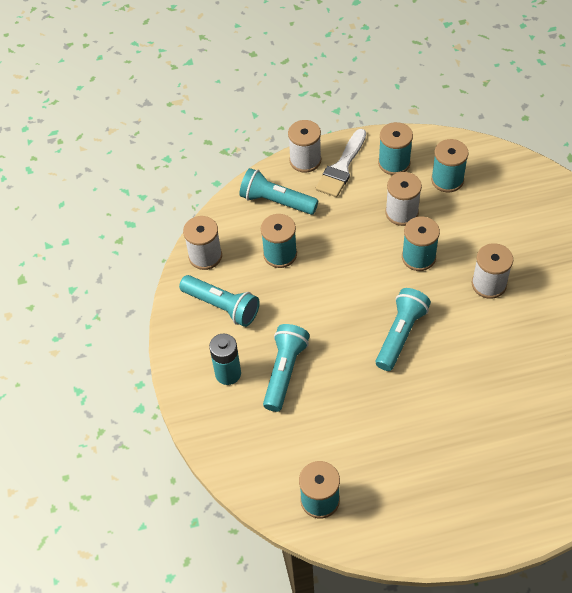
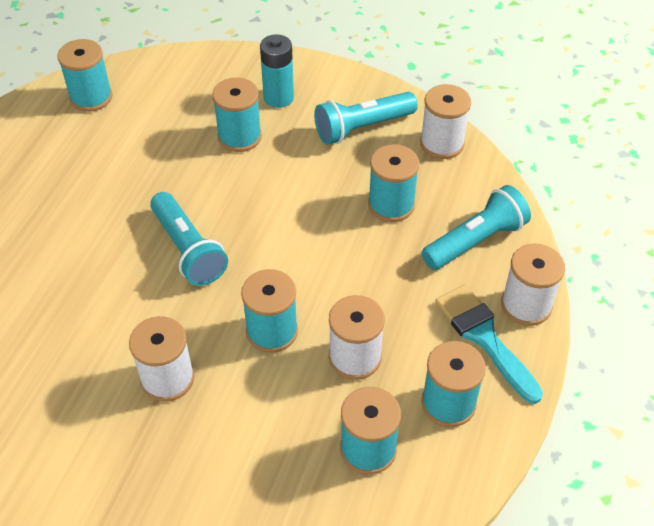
camera: 120 degrees right, 5 degrees down
(285, 372) = (239, 137): turquoise flashlight -> turquoise spool
(341, 167) = (484, 337): white brush -> turquoise brush

